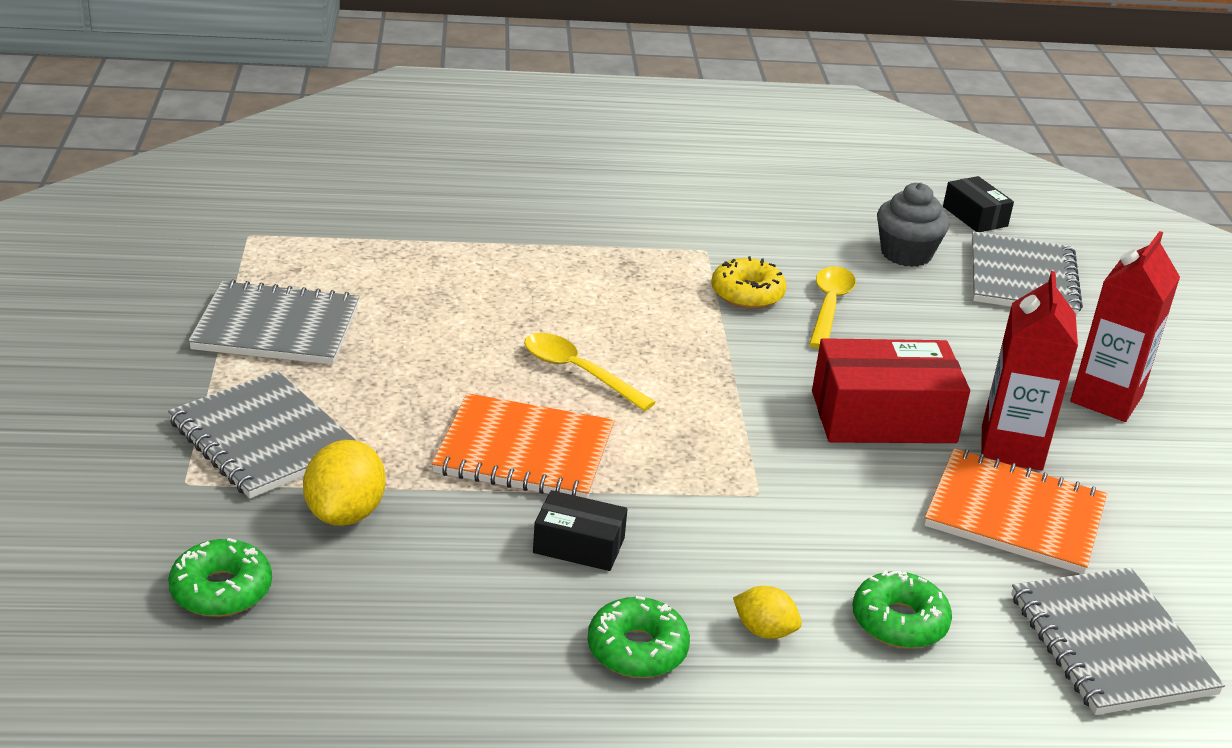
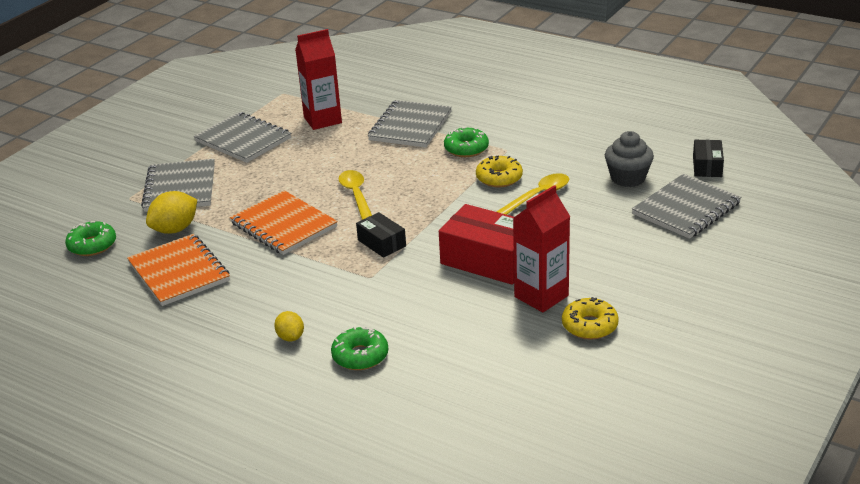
camera: 40 degrees right, 0 degrees up
(579, 545) = (255, 273): black box -> black box (381, 243)
(637, 649) = (224, 325): green donut -> green donut (466, 149)
(1014, 515) = (493, 329): orange notebook -> orange notebook (179, 272)
(1106, 399) = (640, 288): red carton -> red carton (322, 120)
(1111, 644) = (457, 405): grey notebook -> grey notebook (410, 126)
(1117, 470) = (589, 326): none -> yellow donut

